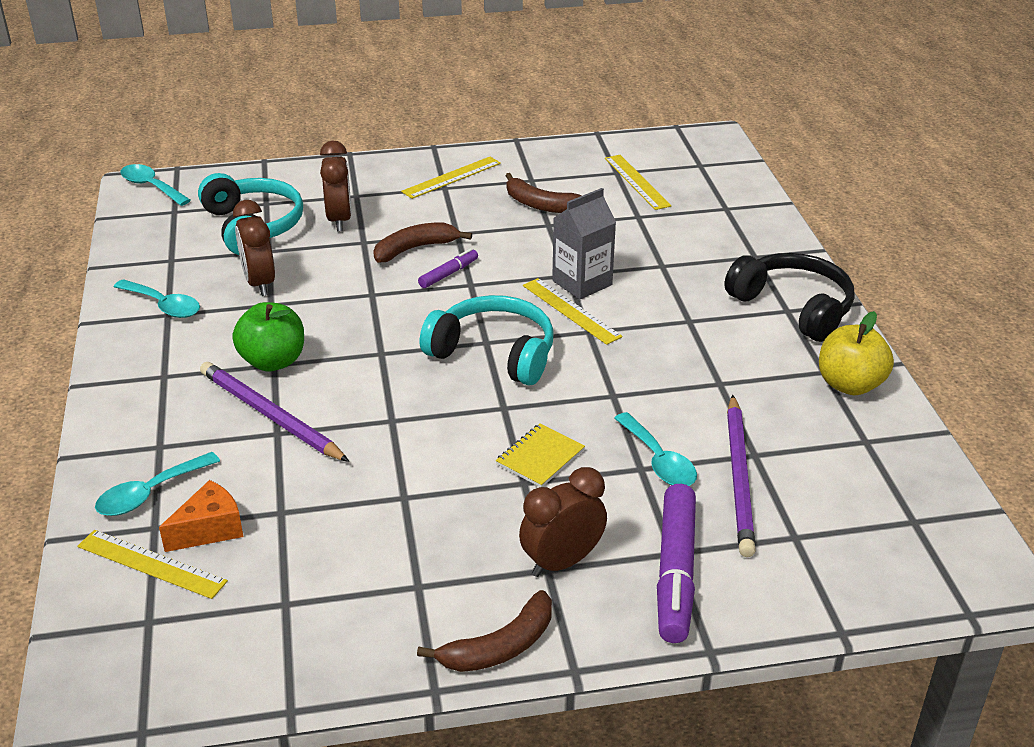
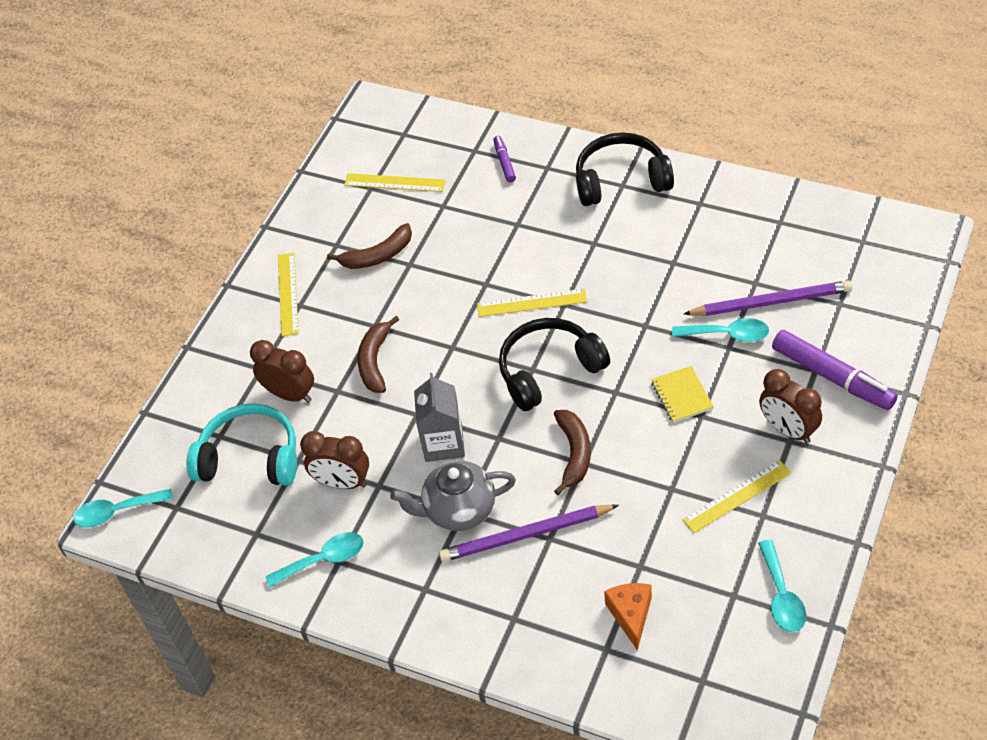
camera: 50 degrees left, 15 degrees up
(149, 493) = (566, 641): turquoise spoon -> turquoise spoon (781, 596)
(151, 564) = (645, 662): yellow ruler -> yellow ruler (737, 496)
(273, 361) = (458, 510): green apple -> grey teapot
(448, 274) = (427, 355): purple marker -> purple marker (504, 162)
(494, 353) = (549, 370): turquoise headphones -> black headphones
(500, 647) = (841, 494): brown banana -> brown banana (574, 453)
(562, 562) = (788, 430): brown clock -> brown clock turned 45 degrees counterclockwise
(582, 283) = (502, 280): grey carton -> grey carton (443, 443)
(739, 478) = (771, 302): purple pencil -> purple pencil turned 45 degrees counterclockwise
(849, 384) = (721, 198): yellow apple -> none

